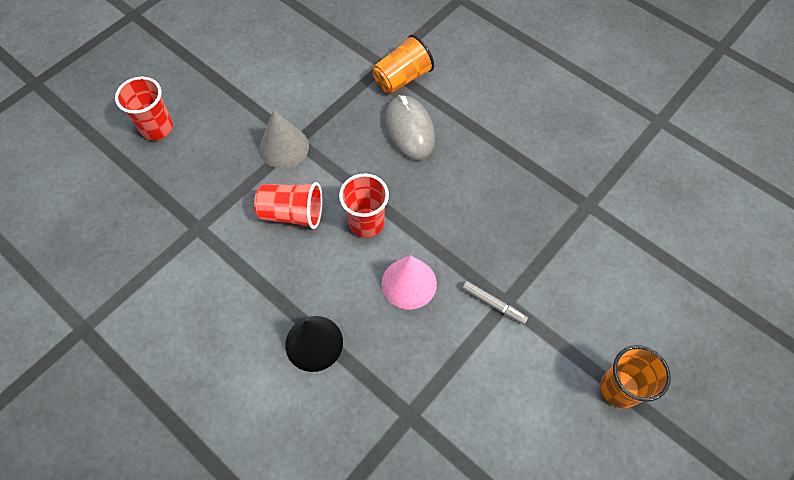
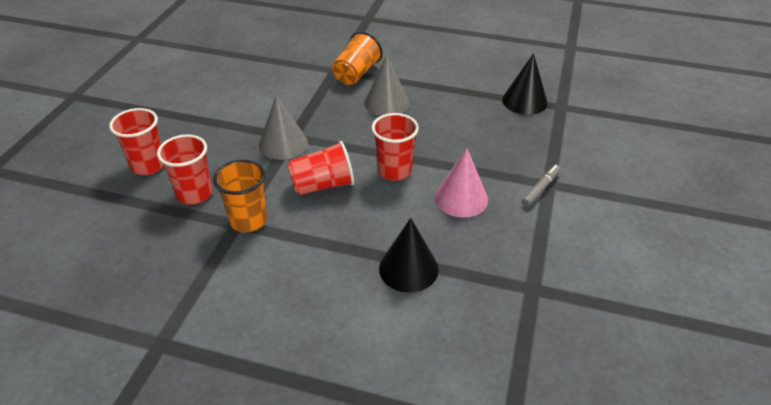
camera: 25 degrees left, 20 degrees down
(179, 178) = (194, 194): none -> red cup
(409, 130) = (386, 103): grey mouse -> grey cone
(493, 304) = (540, 188): grey marker -> grey marker turned 60 degrees counterclockwise
(553, 182) = (524, 101): none -> black cone
(619, 388) = (679, 207): orange cup -> orange cup (248, 220)

